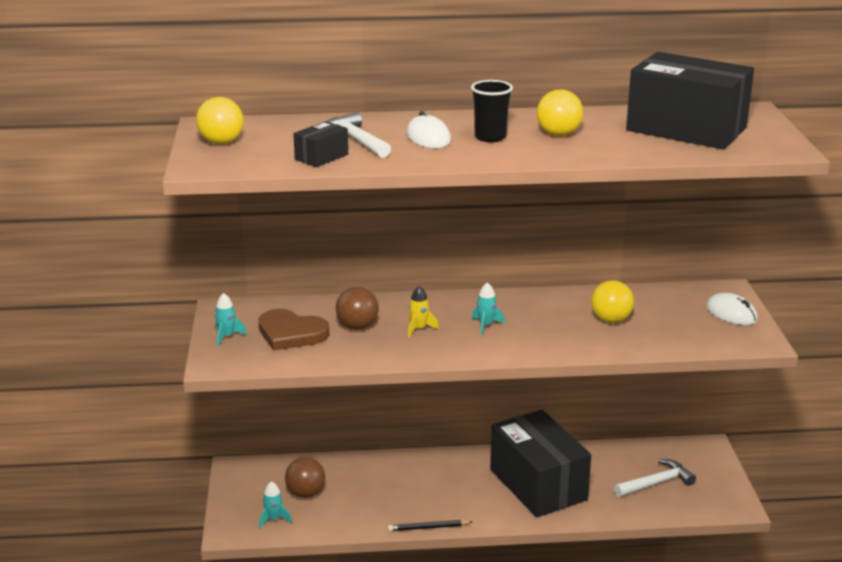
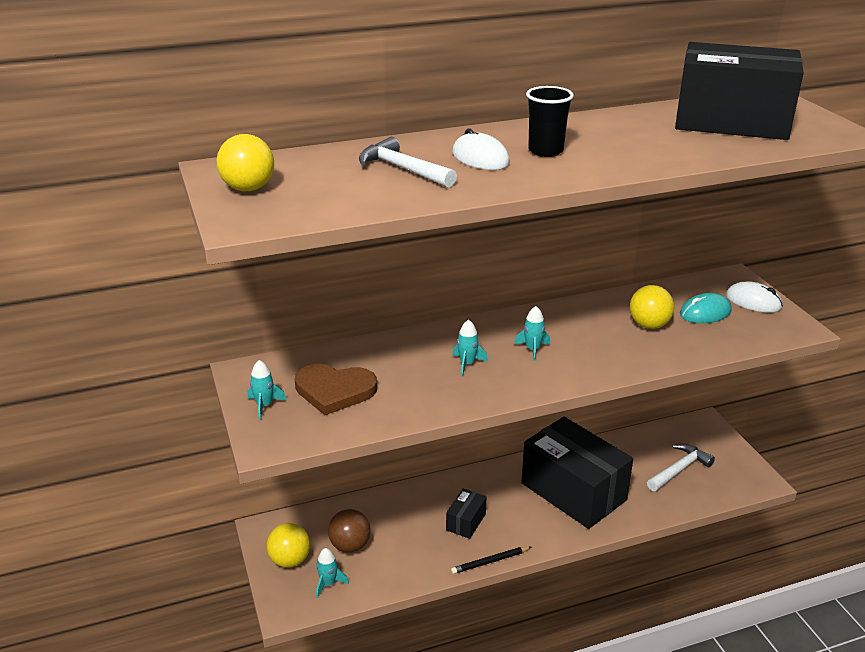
camera: 15 degrees left, 5 degrees up
(321, 157) = (379, 194): black box -> black box (466, 522)
(357, 326) = (402, 371): brown ball -> none
(419, 329) = (467, 364): yellow rocket -> turquoise rocket
(558, 134) = (612, 140): yellow ball -> yellow ball (290, 560)
(674, 317) = (705, 313): none -> turquoise mouse

